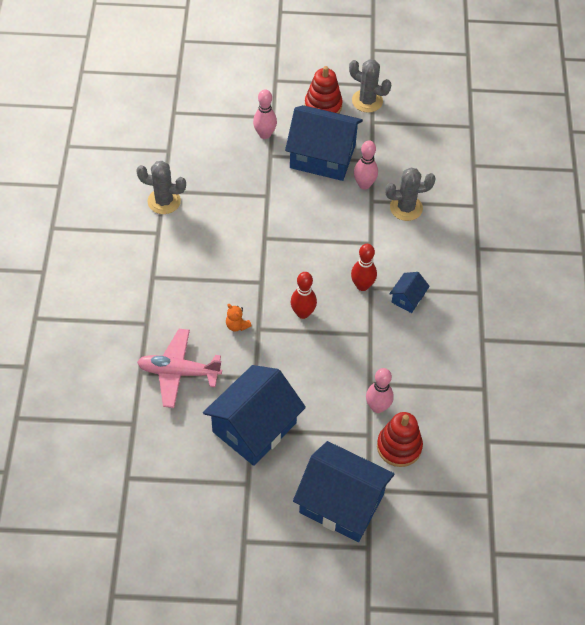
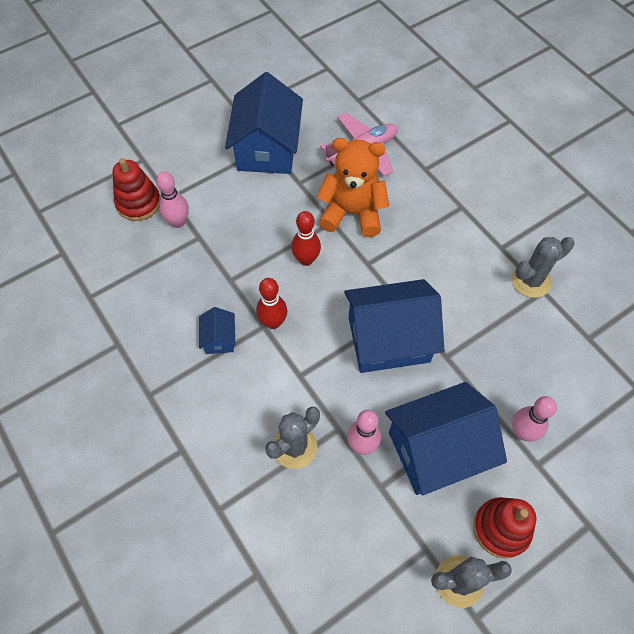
camera: 145 degrees right, 5 degrees up
(237, 325) = (352, 213): orange teddy bear -> orange teddy bear, size x2.50
(341, 503) = (158, 139): blue house -> blue house (388, 339)

